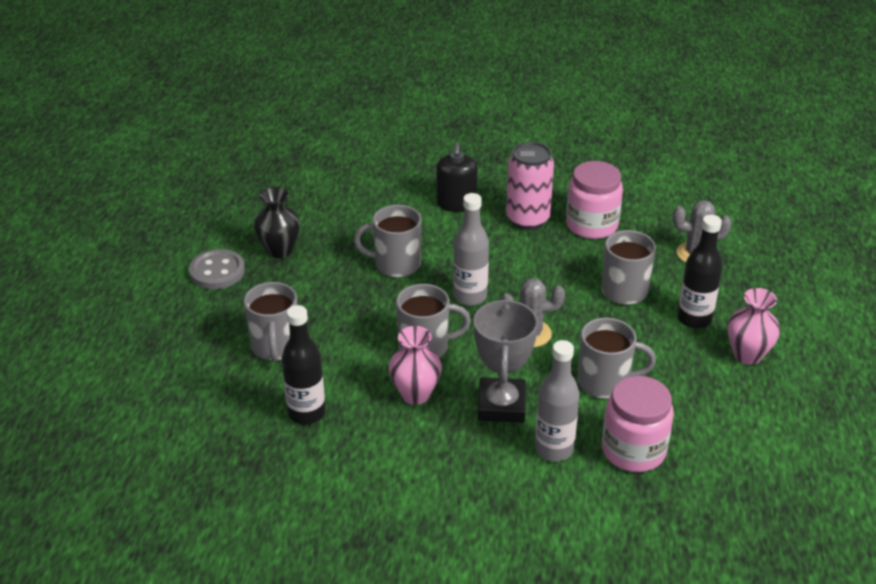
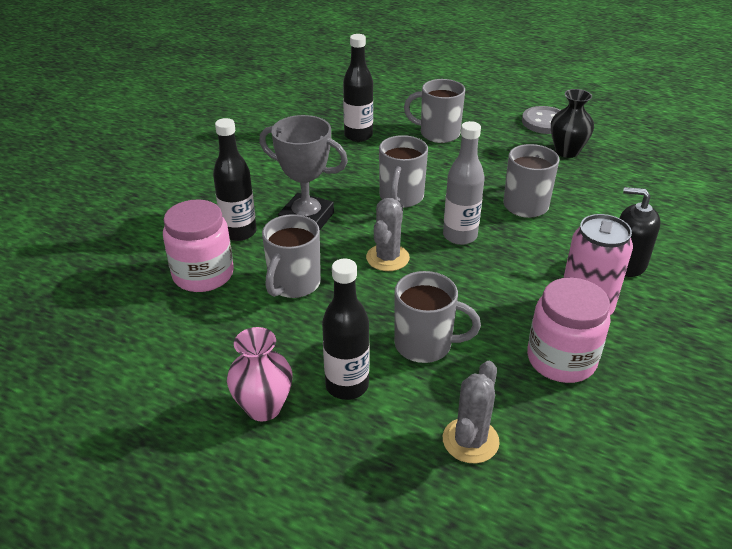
camera: 110 degrees right, 0 degrees up
(415, 394) = (347, 182): pink vase -> none
(554, 449) = (239, 232): grey bottle -> black bottle

